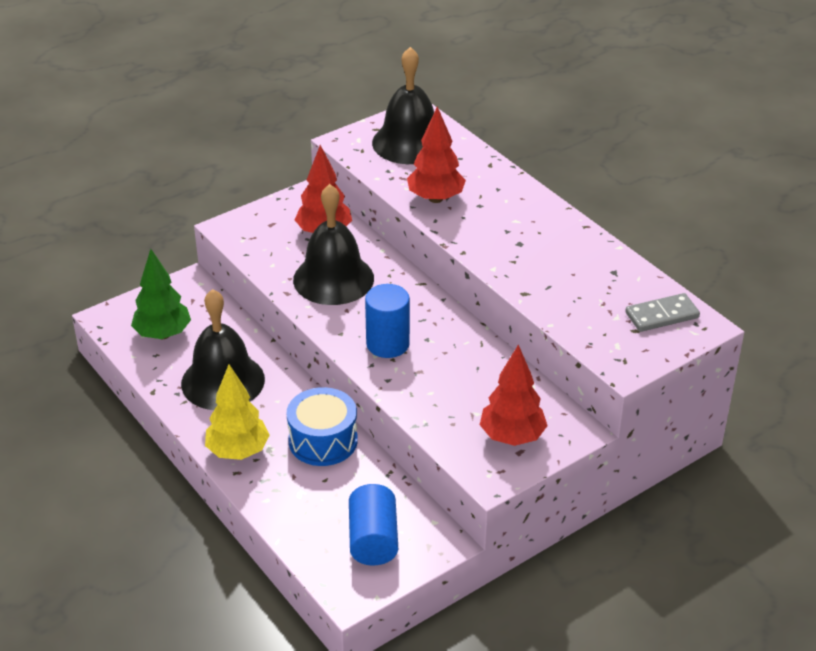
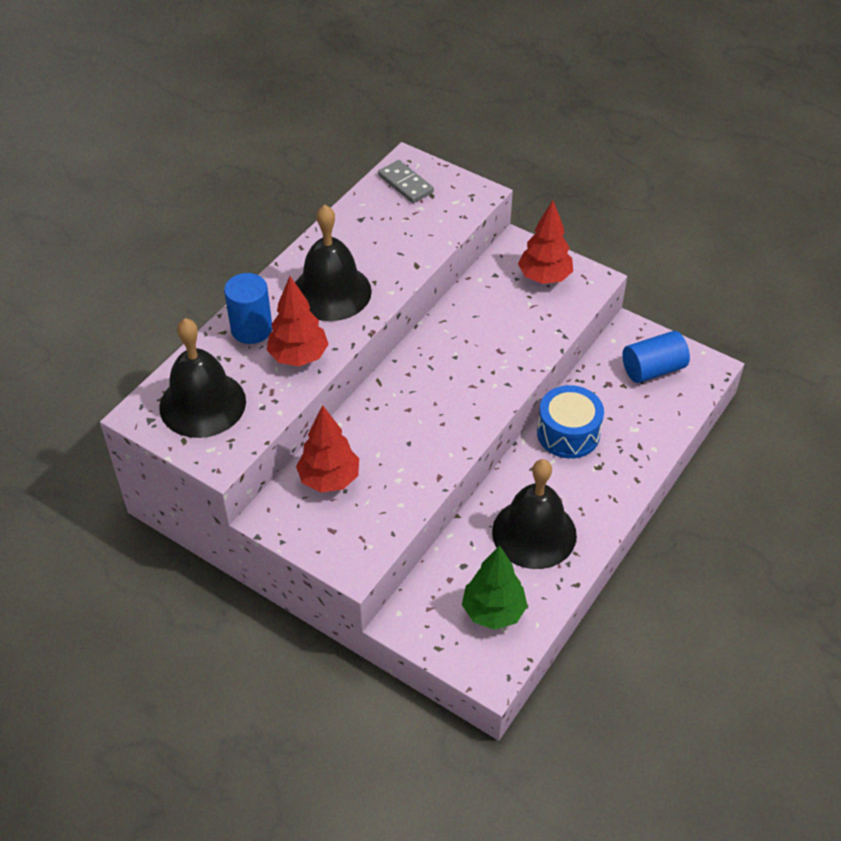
camera: 110 degrees left, 10 degrees up
(238, 452) = (613, 487): yellow tree -> none
(333, 279) = (401, 447): black bell -> black bell (331, 292)
(387, 344) = (475, 380): blue cylinder -> blue cylinder (251, 329)

